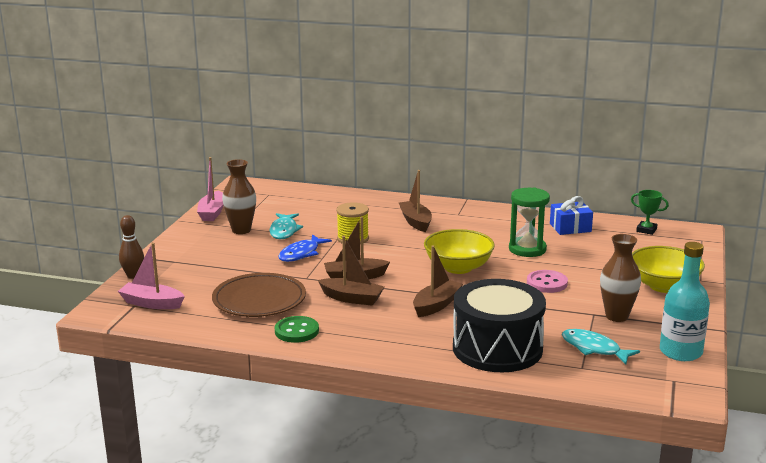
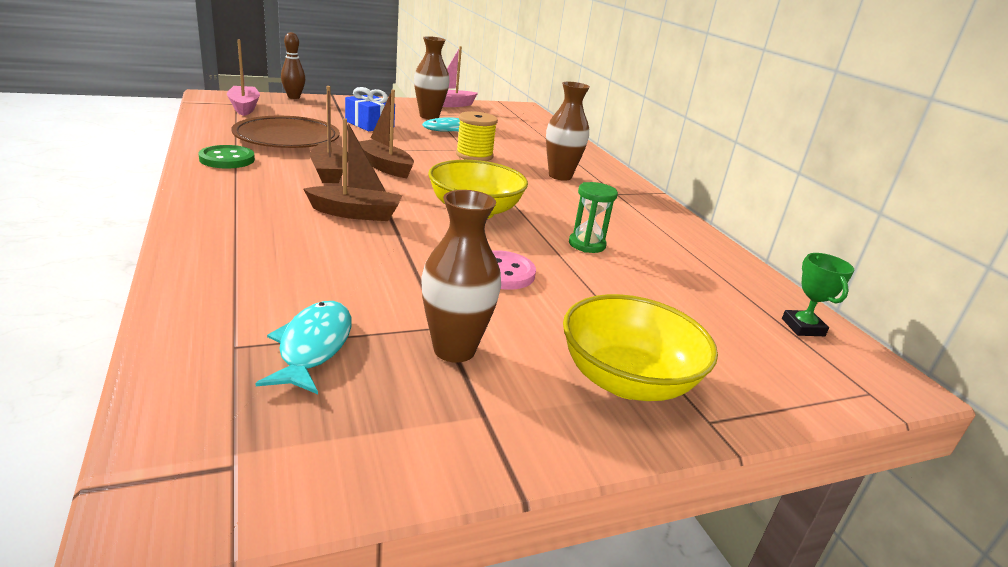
camera: 50 degrees right, 5 degrees up
(301, 254) = (410, 141): blue fish -> none
(415, 222) = (560, 176): brown boat -> brown vase
(497, 348) = (257, 267): black drum -> none
(527, 249) = (587, 244): green hourglass -> green hourglass, size x0.66
(570, 228) = (700, 264): blue gift -> blue gift (369, 124)
(680, 352) = (370, 452): turquoise bottle -> none

